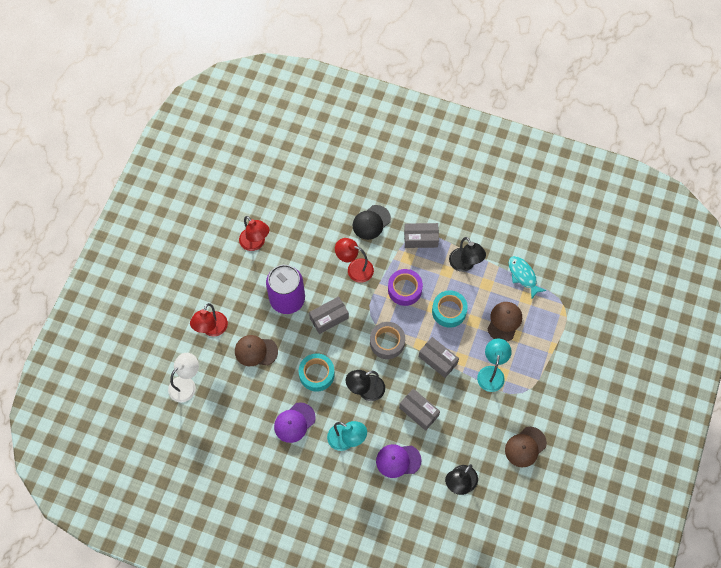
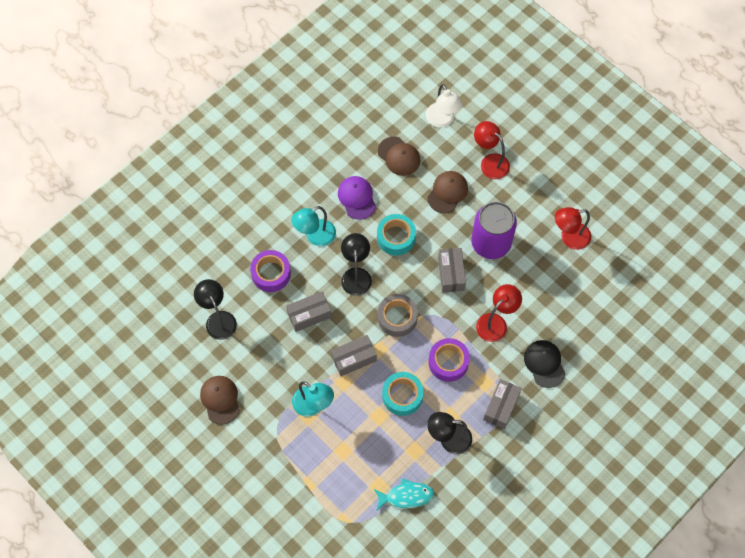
camera: 115 degrees right, 0 degrees up
(398, 460) = (271, 274): purple cap -> purple tape
(504, 321) = (362, 448): brown cap -> brown cap (399, 156)

